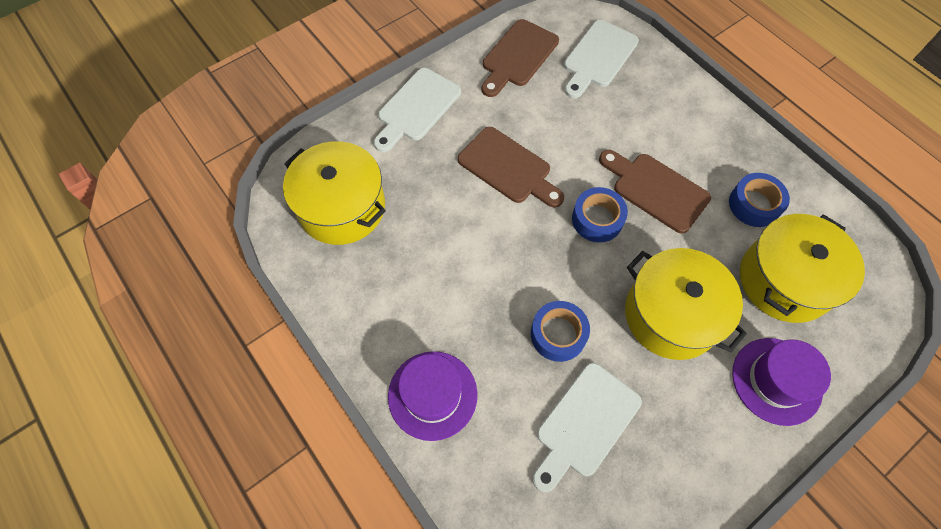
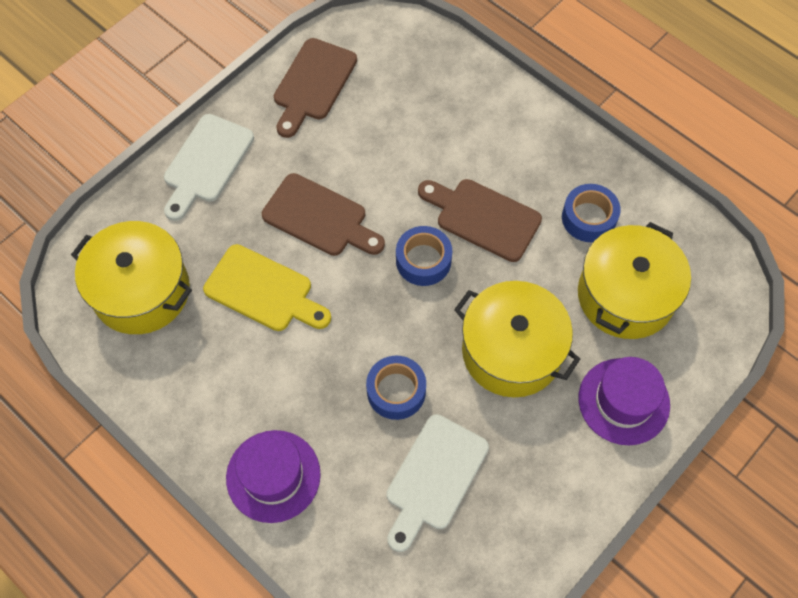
camera: 10 degrees left, 0 degrees up
(449, 224) = (263, 291): none -> yellow cutting board
(598, 57) = (404, 72): white cutting board -> none

